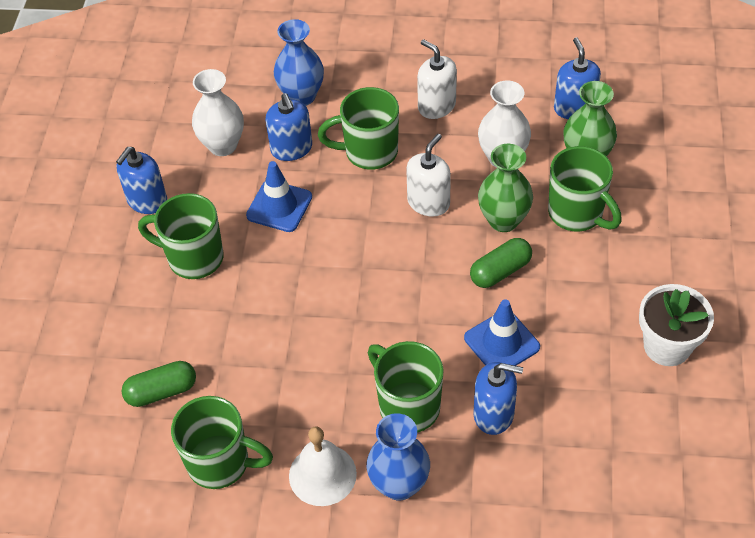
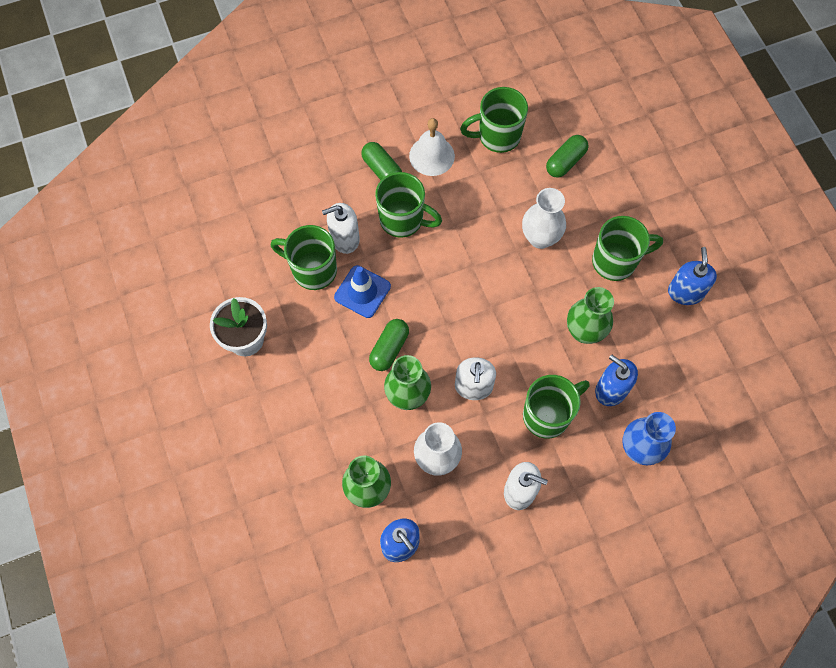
camera: 150 degrees right, 15 degrees up
(223, 145) = (667, 368): white vase -> white vase (540, 238)
(279, 206) = (584, 331): blue traffic cone -> green vase
(399, 484) = (382, 170): blue vase -> green capsule
(494, 414) = (344, 238): blue soap dispenser -> white soap dispenser
(577, 213) = (353, 428): green mug -> green mug (313, 270)

